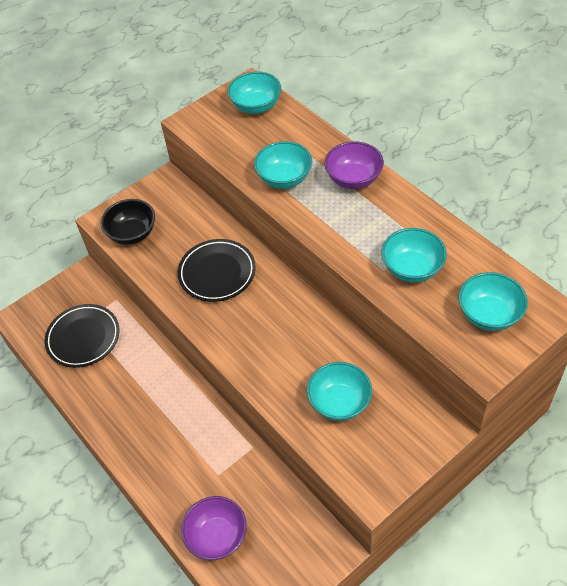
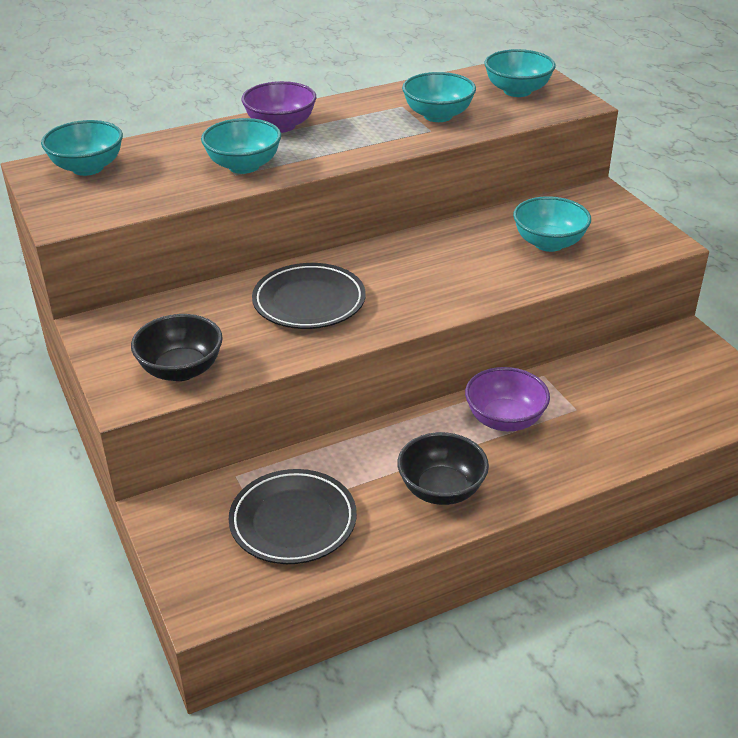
camera: 80 degrees left, 15 degrees down
(121, 407) = (441, 490): none -> black bowl
(217, 536) = (662, 421): purple bowl -> purple bowl (504, 420)

